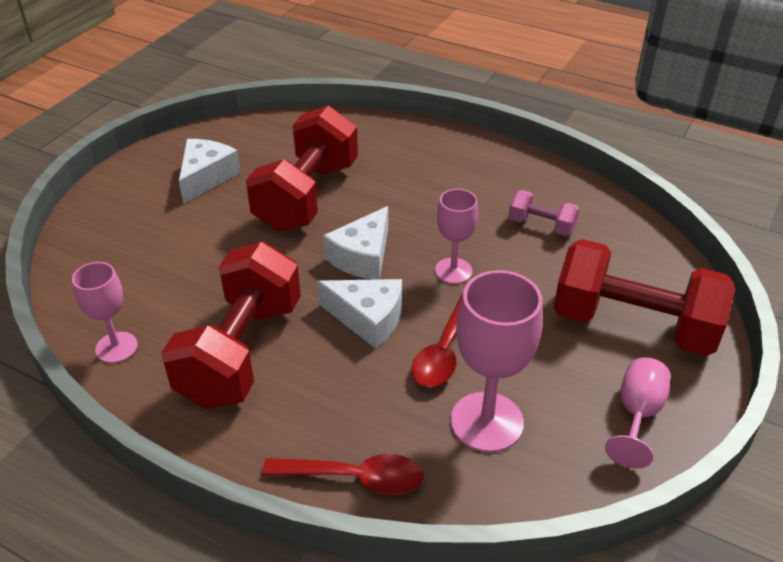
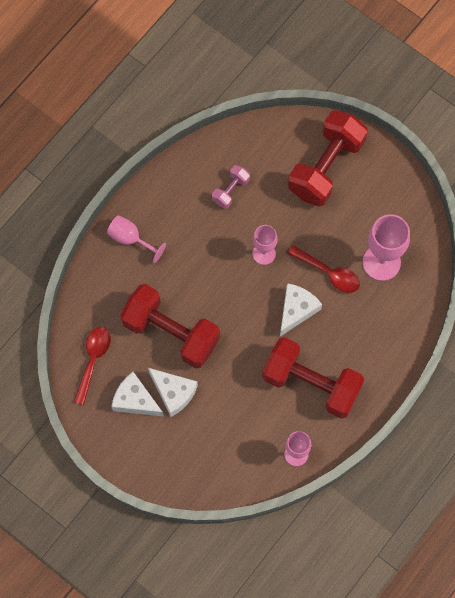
camera: 80 degrees left, 30 degrees up
(355, 478) = (406, 332): red spoon -> red spoon (93, 360)
(363, 257) = (241, 305): white cheese -> white cheese (173, 392)
(637, 414) = (388, 187): pink goblet -> pink goblet (130, 239)

